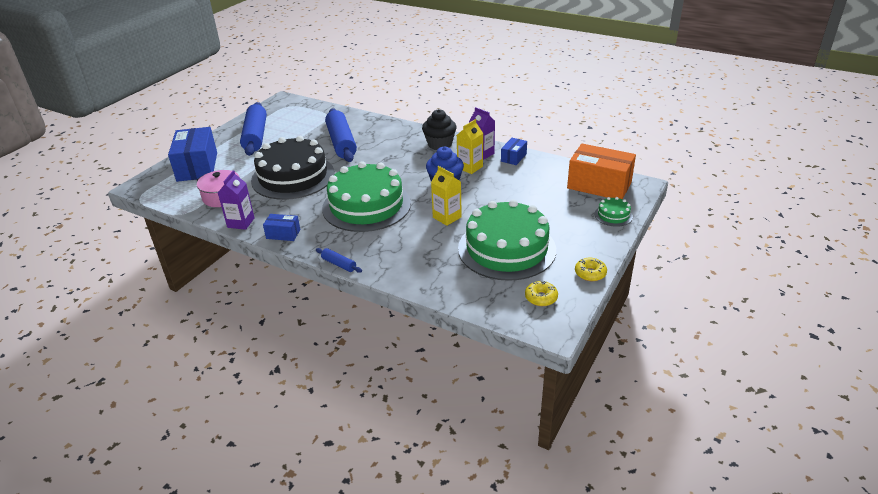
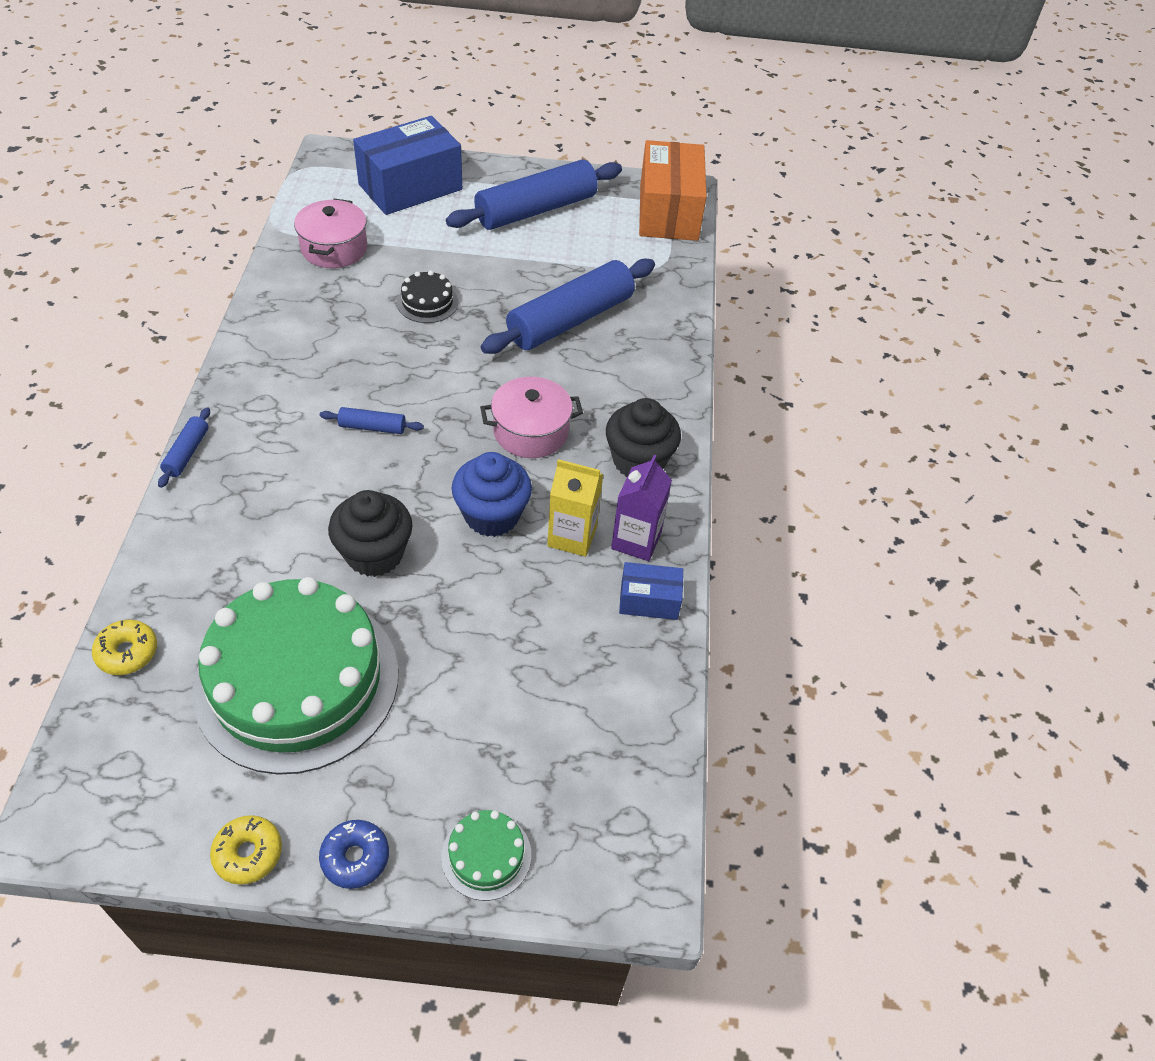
camera: 60 degrees right, 15 degrees up
(241, 223) = (270, 296): purple carton -> none
(283, 234) = (253, 355): blue box -> none
(293, 176) = (427, 302): black cake -> black cake, size x0.41
(366, 205) = (372, 427): green cake -> blue rolling pin
(403, 165) = (531, 431): none -> pink pot
(447, 217) = (374, 554): yellow carton -> black cupcake
(541, 298) = (149, 781): yellow donut -> yellow donut (127, 652)
(599, 185) = (605, 798): orange box -> orange box (668, 212)
(602, 246) = (355, 857): none -> blue donut

